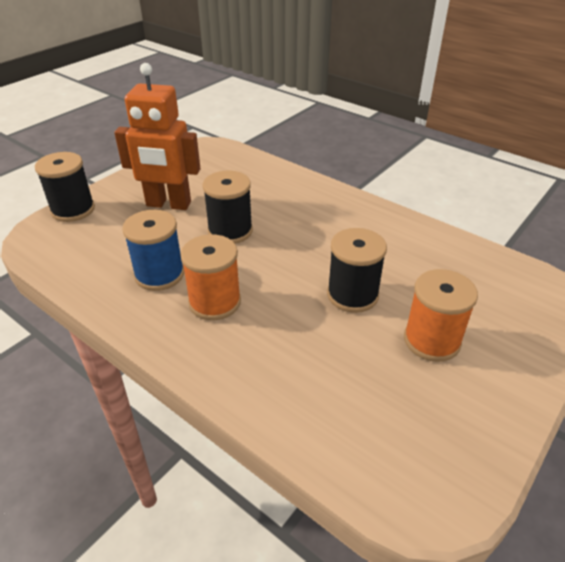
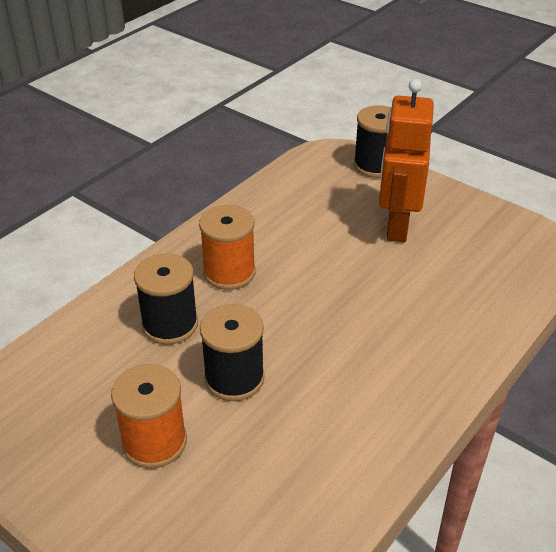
camera: 90 degrees right, 0 degrees up
(159, 274) = (271, 233): blue spool -> none
(230, 231) = (349, 277): black spool -> black spool (170, 325)

